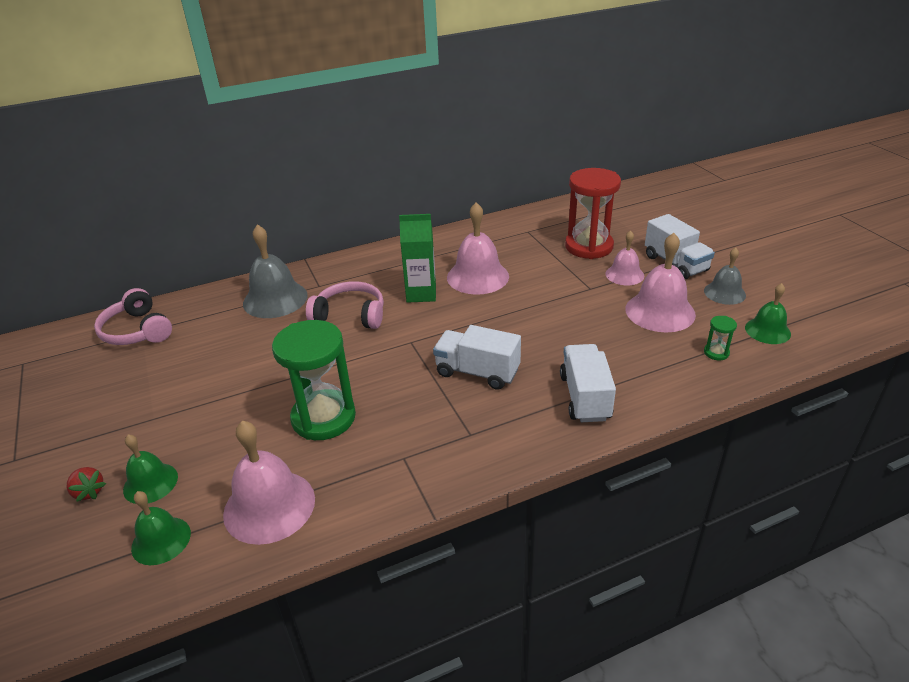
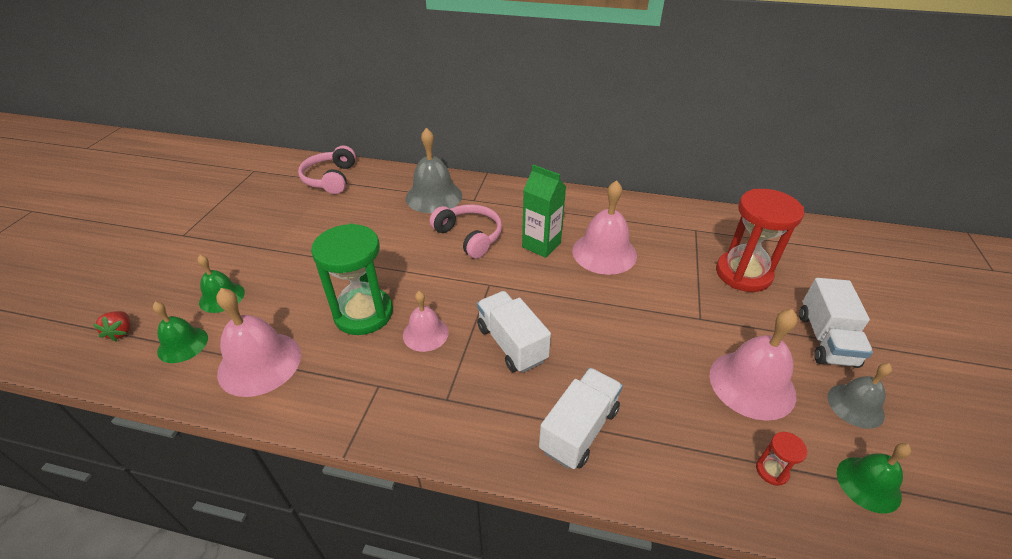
camera: 35 degrees right, 5 degrees up
(89, 492) = (189, 282): red strawberry -> red strawberry (121, 332)
(624, 274) = (752, 322): pink bell -> pink bell (425, 333)
(716, 353) = (772, 471): green hourglass -> red hourglass

